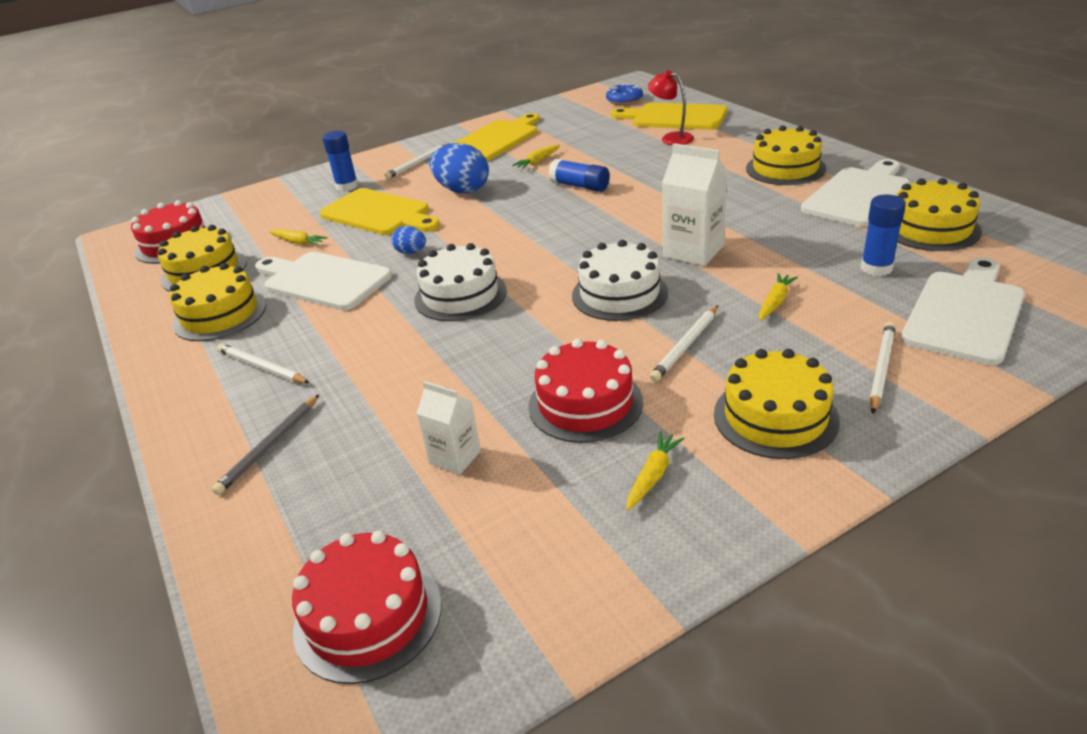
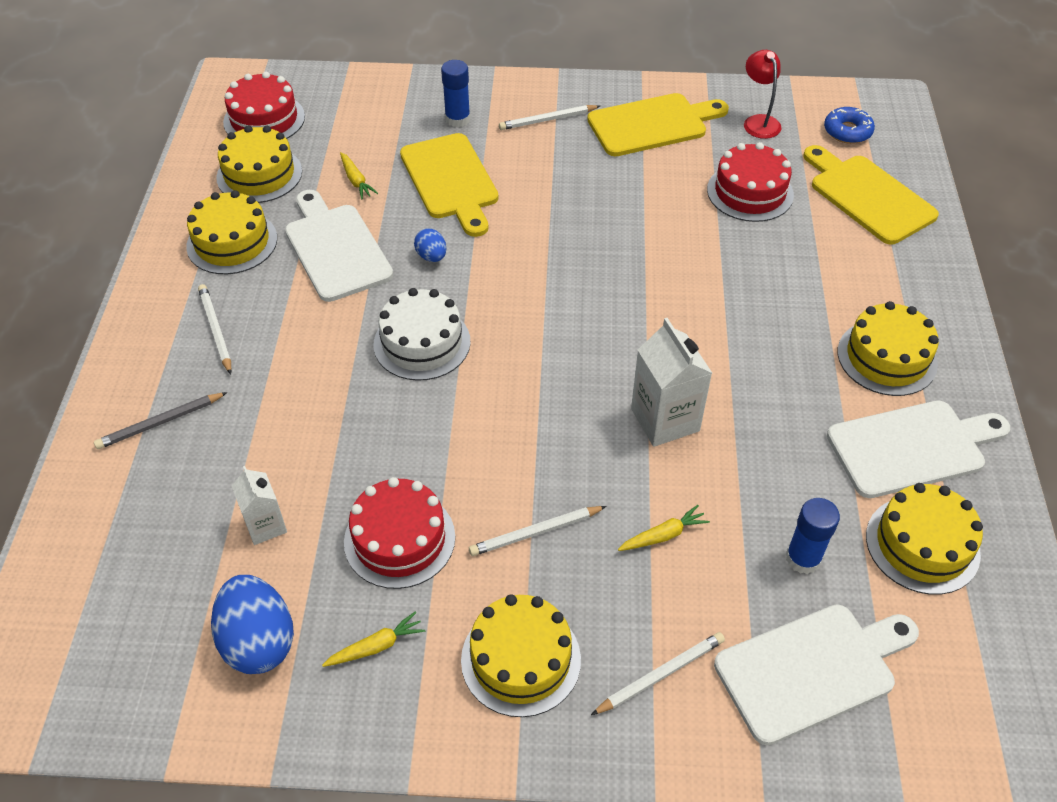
camera: 30 degrees right, 15 degrees up
(368, 616) = (104, 625): red cake -> red cake (750, 192)
(462, 190) = (550, 191): blue egg -> blue egg (258, 641)
(537, 161) = (658, 187): yellow carrot -> none
(580, 186) = (659, 254): blue glue stick -> none
(619, 294) = (546, 431): white cake -> none
(671, 138) = (826, 231): red lamp -> red lamp (758, 122)

